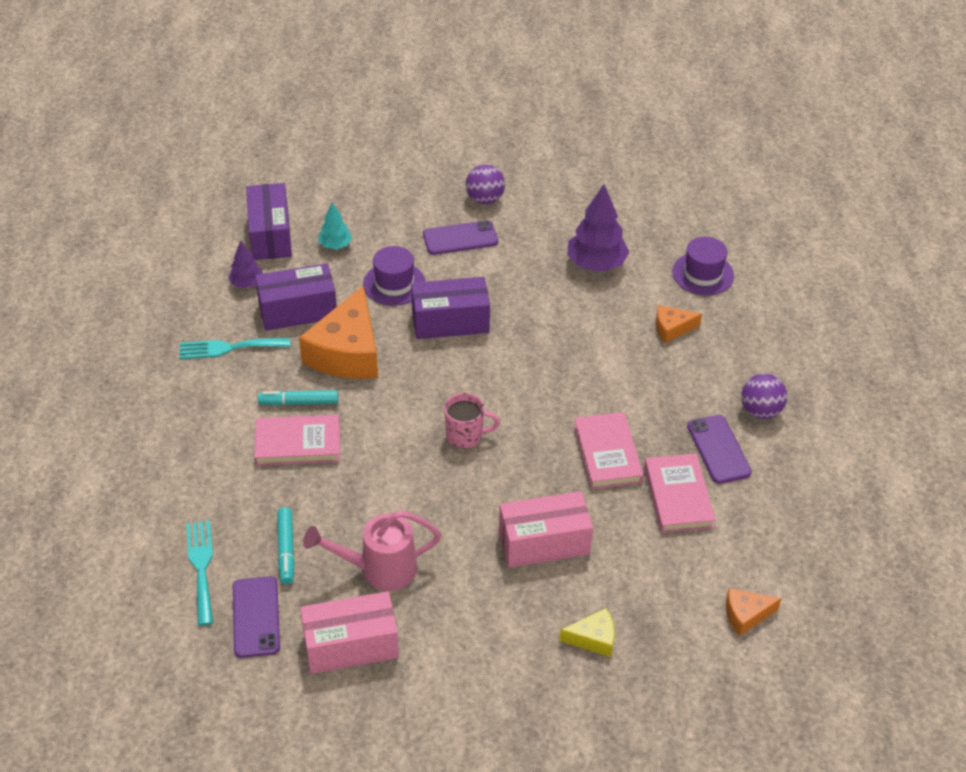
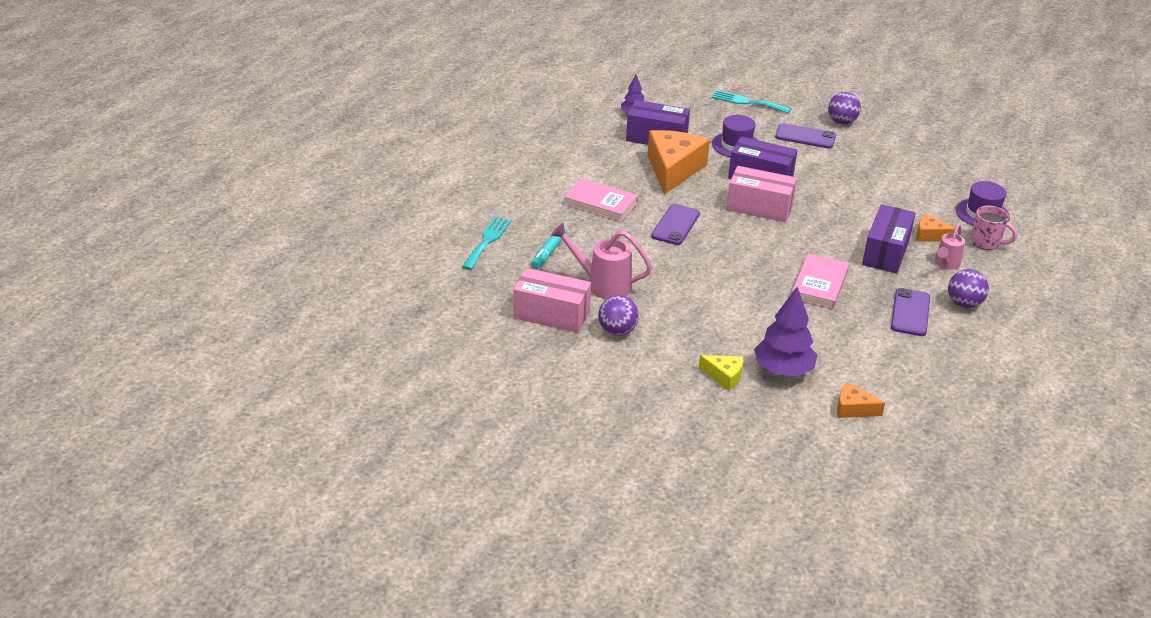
camera: 30 degrees right, 10 degrees down
(229, 348) = (594, 141): turquoise fork -> turquoise fork (747, 102)
(256, 617) = (502, 277): purple phone -> purple phone (675, 225)
(270, 235) = (669, 95): purple box -> purple box (885, 252)
(299, 402) = (618, 183): turquoise marker -> none
(335, 245) = (711, 113): turquoise tree -> none
(347, 352) = (673, 169): orange cheese -> orange cheese turned 150 degrees clockwise
(440, 632) = (617, 331): none -> purple ball
(465, 435) = (721, 239): pink mug -> pink mug (986, 243)
(544, 542) = (731, 313): pink box -> pink box (759, 207)
(596, 264) = (899, 182): purple tree -> purple tree (783, 370)
(678, 496) = (855, 326): pink book -> none
(711, 363) = (946, 264): none -> pink watering can

